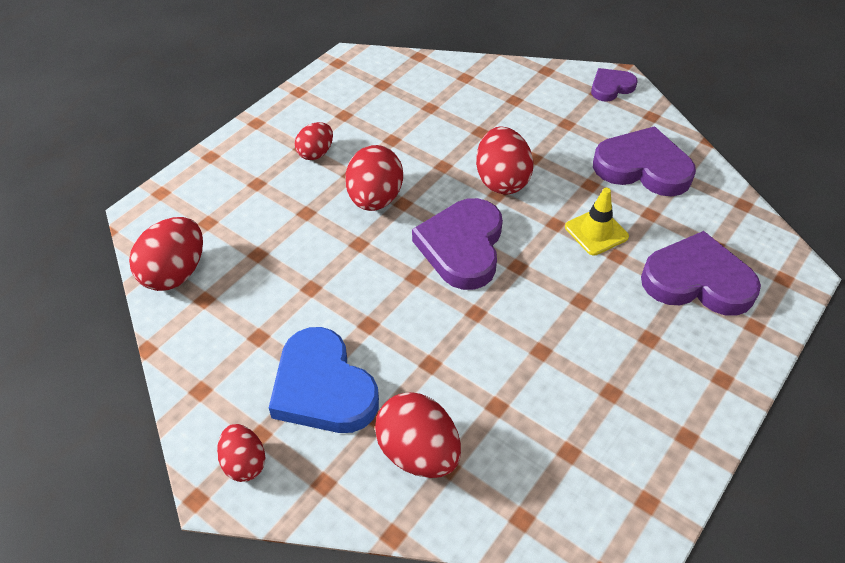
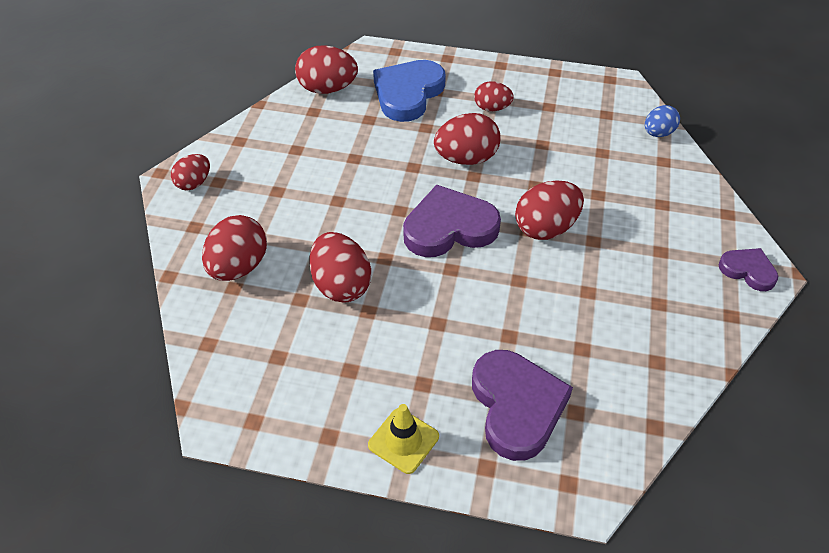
camera: 65 degrees right, 0 degrees up
(323, 388) = (269, 197): blue heart -> blue heart (408, 93)
(429, 65) = (658, 133): none -> blue egg
(495, 362) = (341, 285): none -> red egg
(596, 232) = (528, 312): yellow traffic cone -> yellow traffic cone (403, 441)
(643, 167) = (644, 326): purple heart -> none

